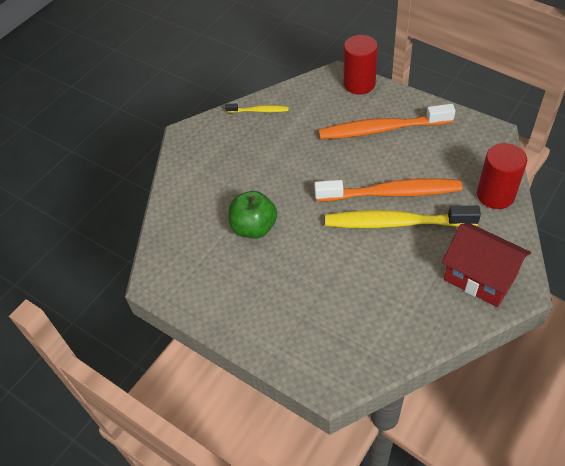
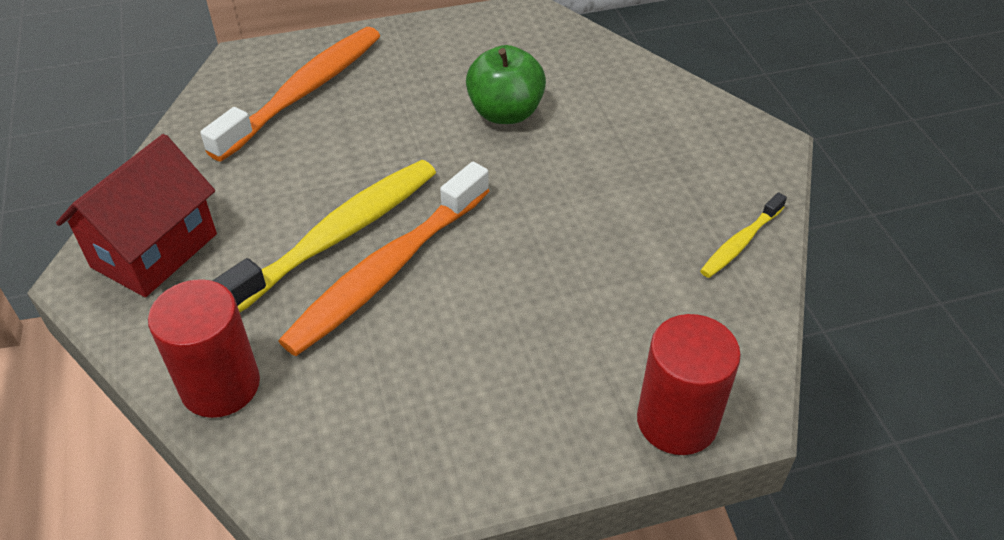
camera: 125 degrees right, 5 degrees down
(381, 129) = (523, 360): orange toothbrush -> orange toothbrush (304, 92)
(480, 277) = (154, 250): red house -> red house turned 45 degrees counterclockwise

